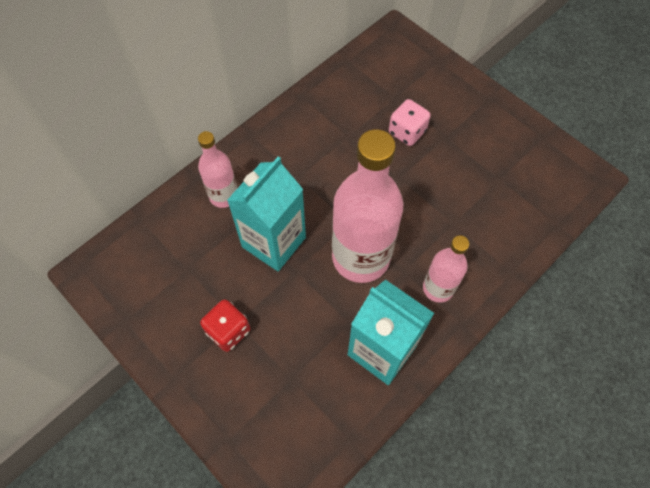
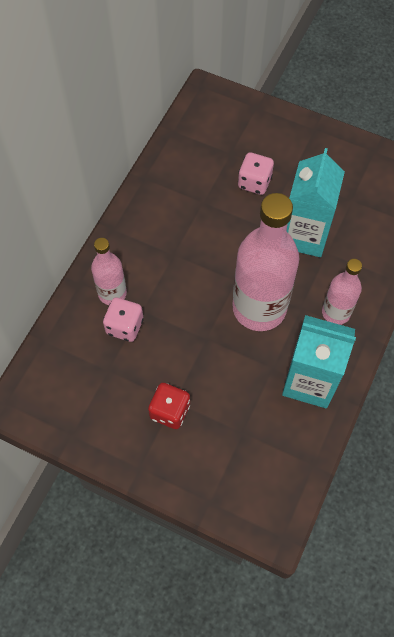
camera: 20 degrees left, 0 degrees up
(221, 231) = (124, 326): none -> pink dice
(274, 242) = (176, 320): turquoise carton -> turquoise carton (304, 235)

